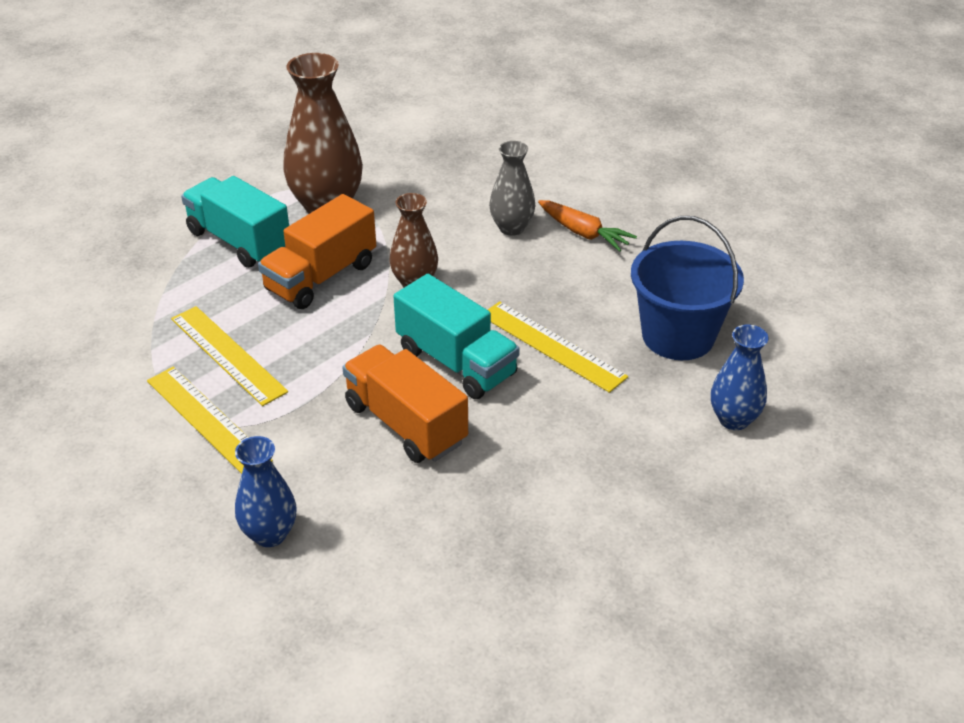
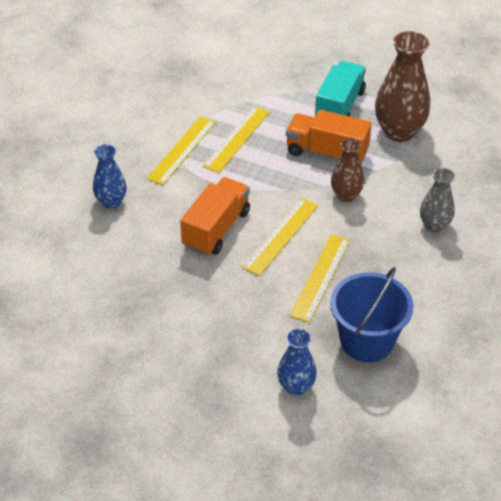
camera: 70 degrees right, 5 degrees up
(456, 362) = (281, 236): turquoise truck -> yellow ruler
(583, 233) = (453, 264): orange carrot -> none

